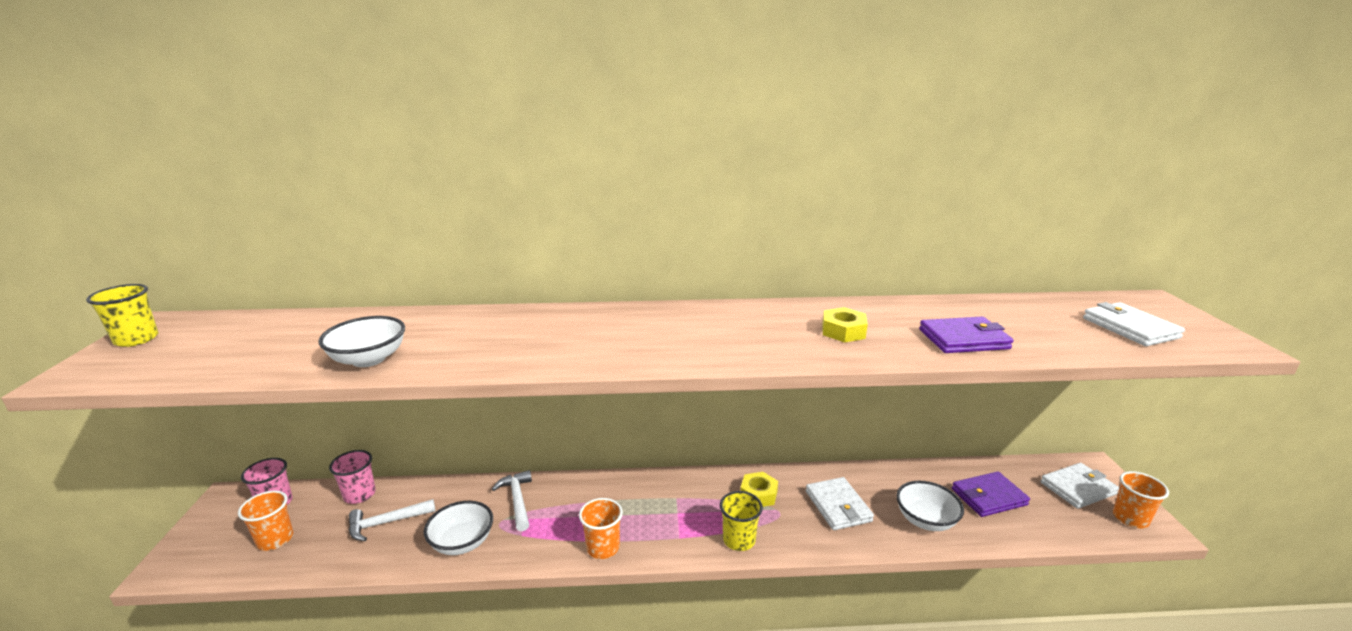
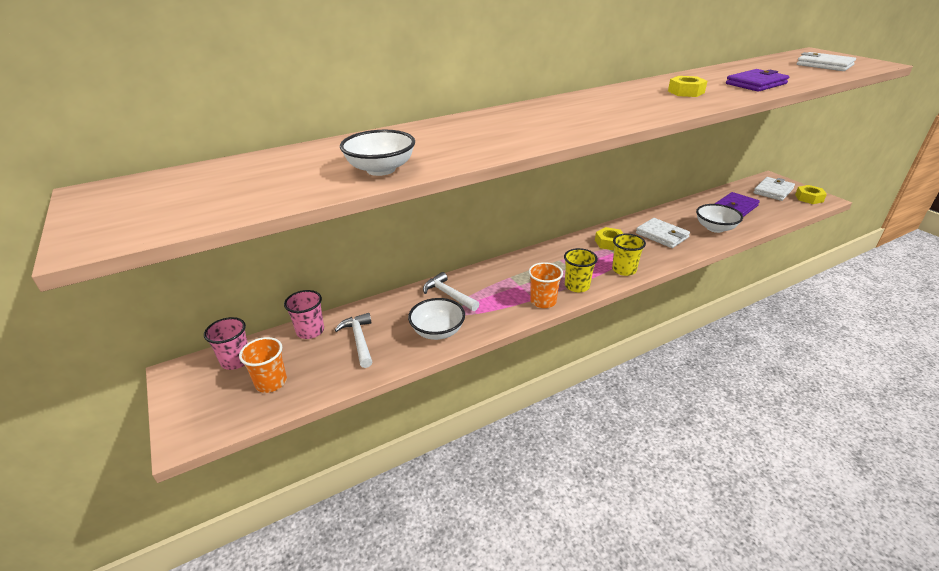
camera: 25 degrees left, 10 degrees up
(136, 339) = (99, 206): yellow cup -> yellow cup (577, 286)
(386, 523) = (359, 340): white hammer -> white hammer turned 120 degrees clockwise
(1130, 518) = (809, 198): orange cup -> yellow nut

